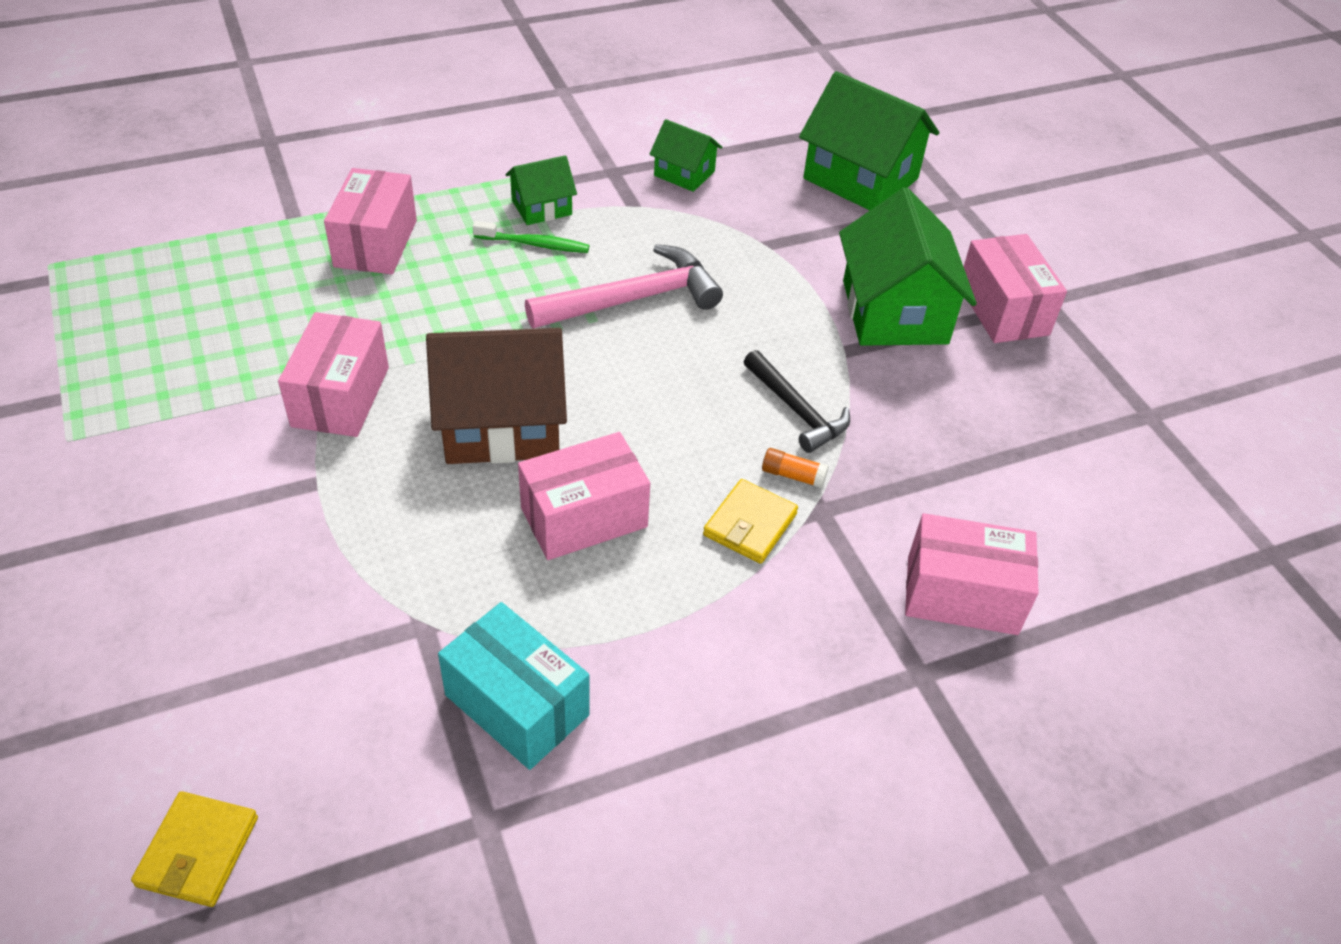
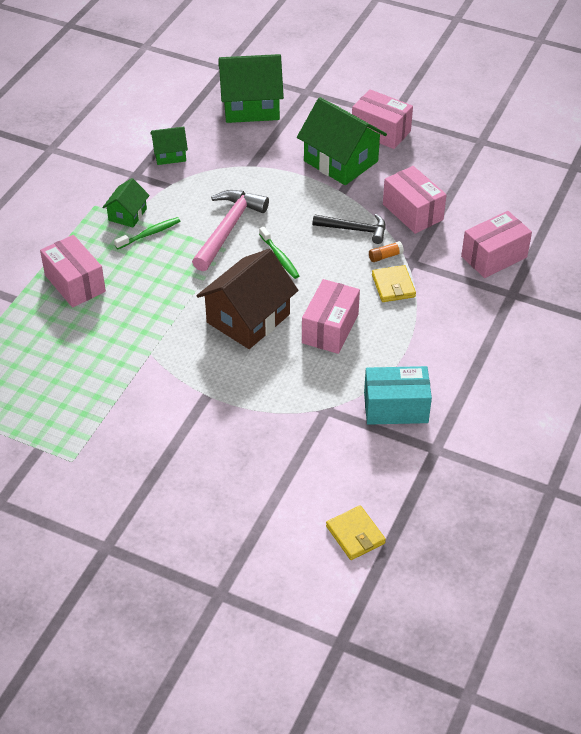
camera: 40 degrees left, 0 degrees up
(340, 397) = (164, 357): pink box -> pink box (412, 212)
(648, 377) = (279, 257): none -> green toothbrush

